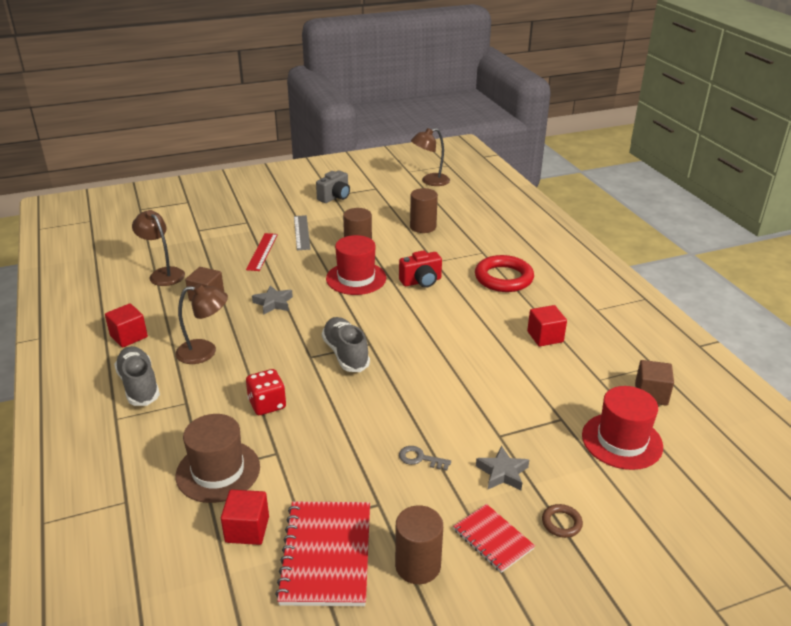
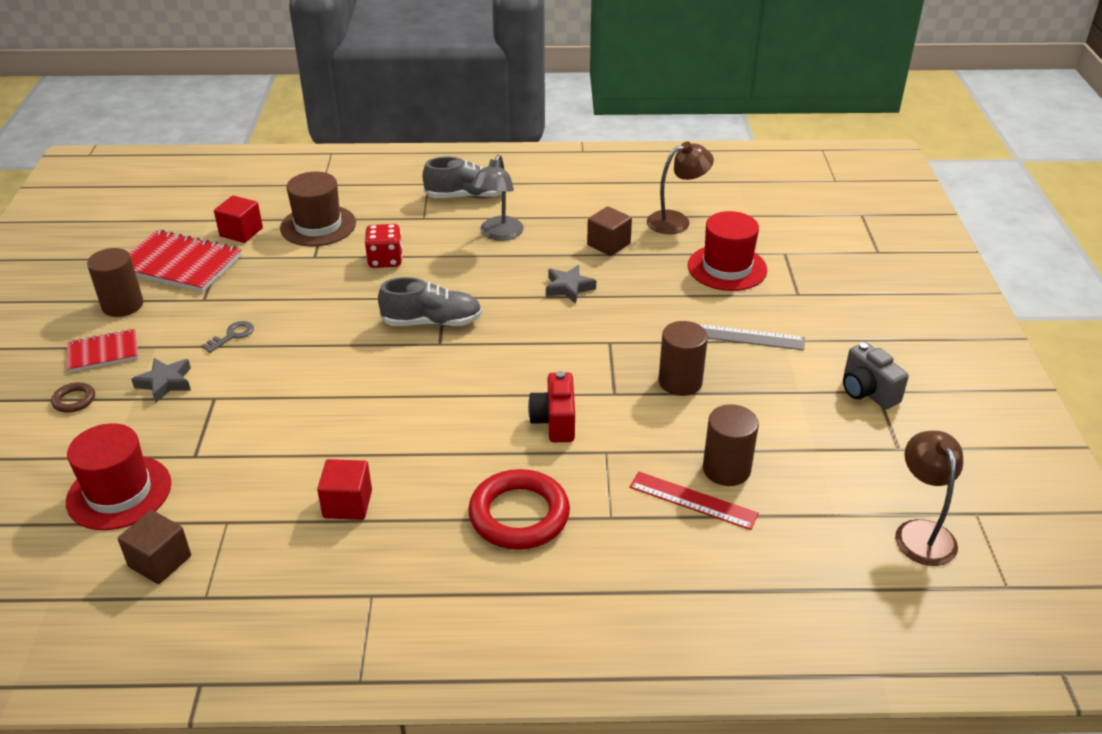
camera: 110 degrees right, 5 degrees up
(129, 336) = (555, 194): red cube -> none
(205, 352) = (499, 234): brown lamp -> grey lamp
(262, 251) = (703, 296): red ruler -> red ruler (693, 500)
(356, 278) = (594, 363): red hat -> red hat (727, 268)

